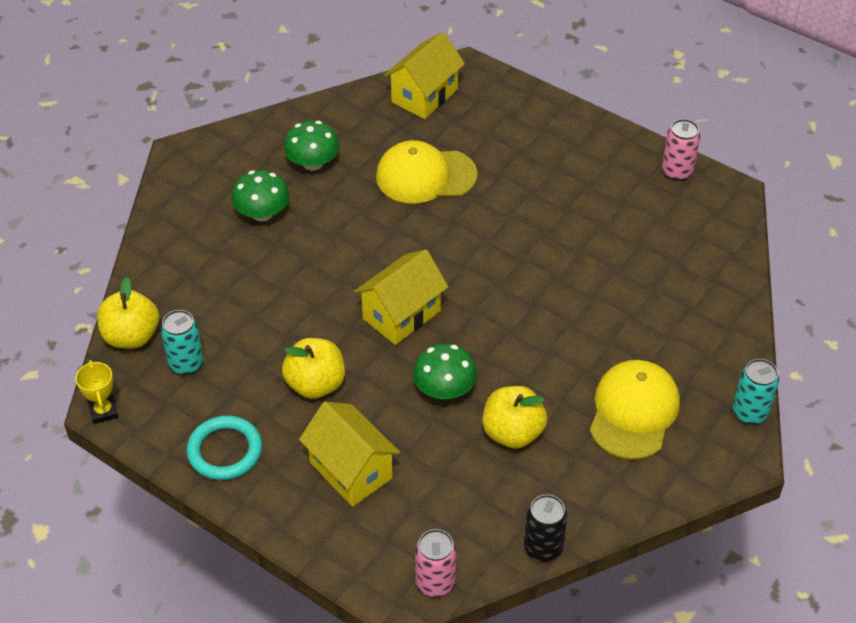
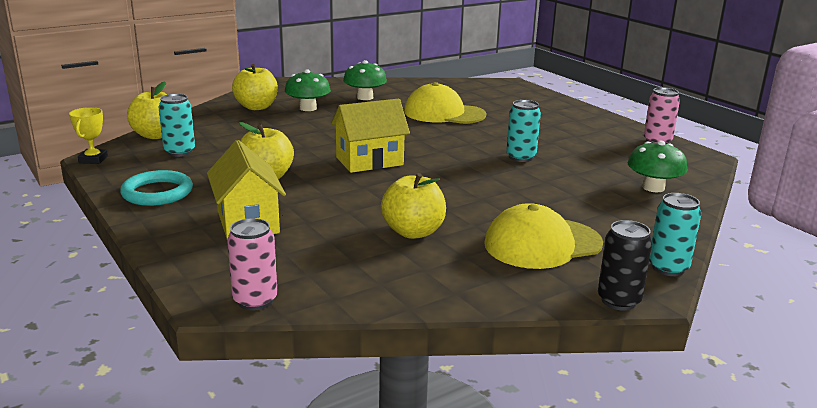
camera: 20 degrees right, 25 degrees down
(199, 230) = (256, 107): none -> yellow apple
(424, 96) = (471, 88): yellow house -> none
(444, 389) = (371, 199): green mushroom -> green mushroom (653, 187)
(543, 548) = (384, 304): black can -> black can (618, 301)
(551, 254) = (521, 157): none -> turquoise can
(634, 412) = (542, 244): yellow cap -> yellow cap turned 150 degrees counterclockwise

